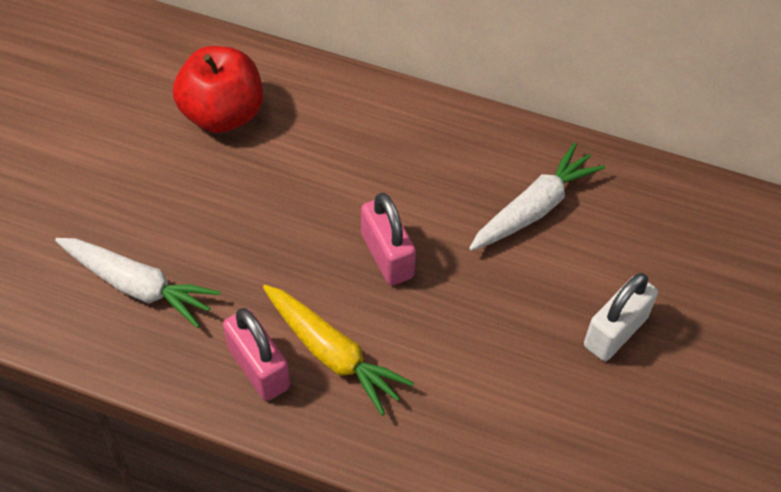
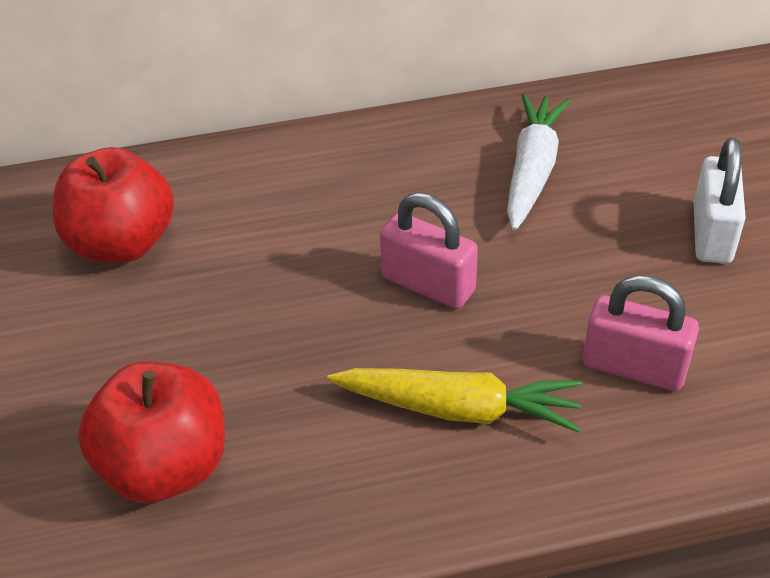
camera: 30 degrees left, 10 degrees down
(138, 286) = (165, 467): white carrot -> red apple
(258, 368) = (389, 471): pink padlock -> pink padlock (634, 367)

